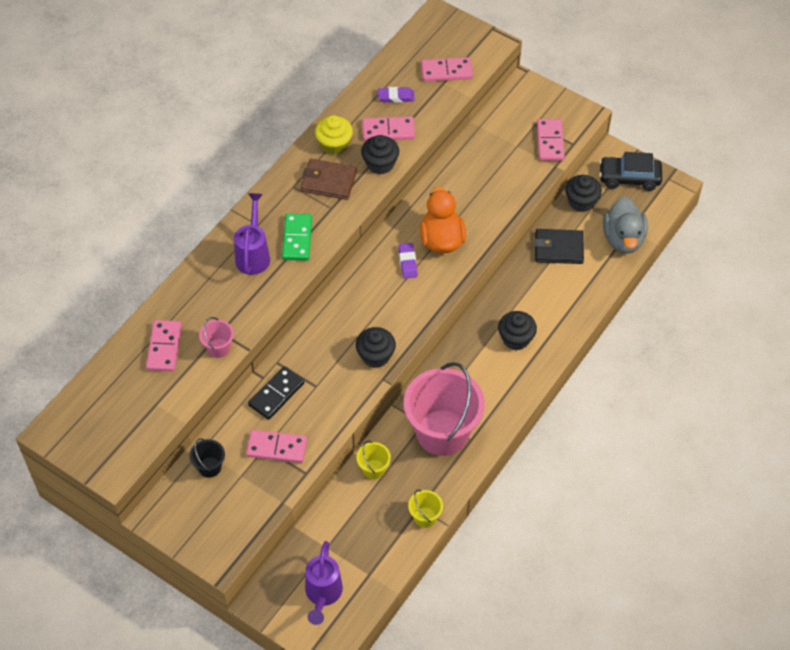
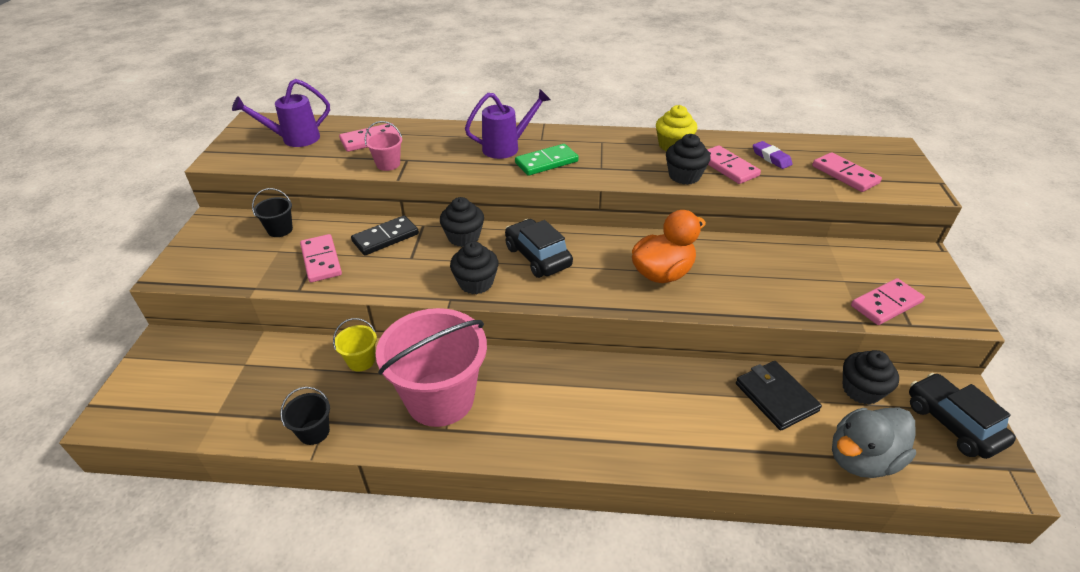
camera: 60 degrees right, 15 degrees down
(276, 394) = (385, 238): black domino -> black domino turned 45 degrees counterclockwise
(322, 595) = (179, 386): purple watering can -> purple watering can (294, 139)
(328, 181) = (629, 156): brown wallet -> none
(372, 304) = (537, 257): none -> black car
(408, 262) = (610, 261): purple eraser -> none
(425, 517) = (314, 432): yellow bucket -> black bucket
(516, 338) = (616, 411): black cupcake -> black cupcake (463, 237)

